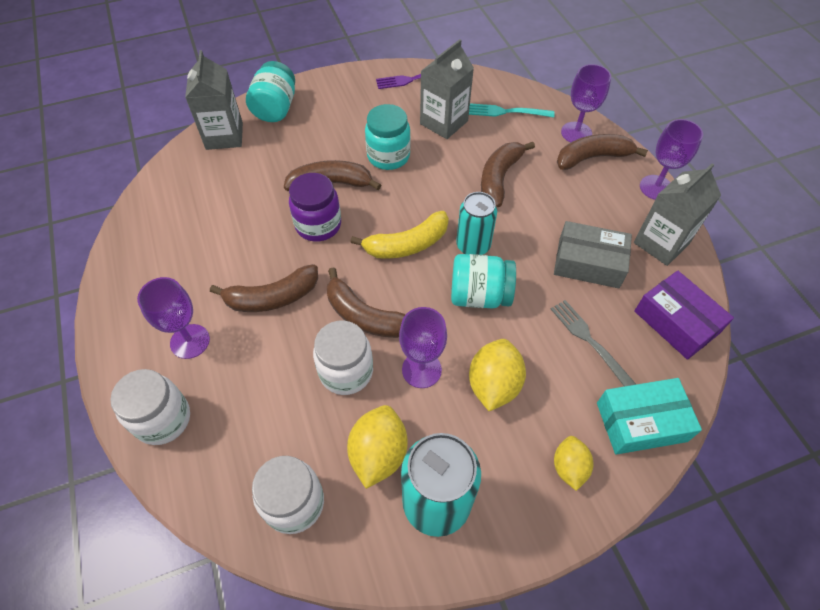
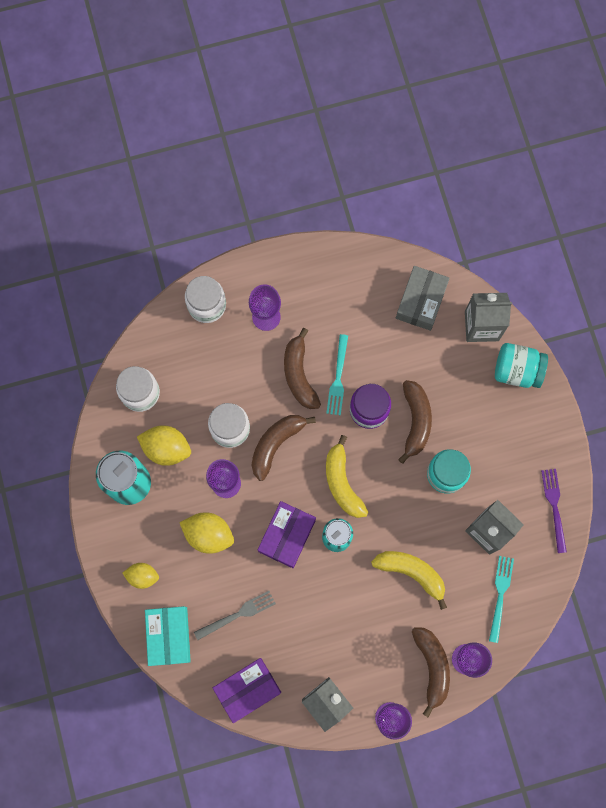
camera: 95 degrees right, 20 degrees up
(279, 257) = (338, 378): none -> turquoise fork
(479, 295) = (287, 535): turquoise jar -> purple box
(499, 178) = (411, 573): brown banana -> yellow banana
(588, 263) = (311, 632): grey box -> grey box (421, 301)

